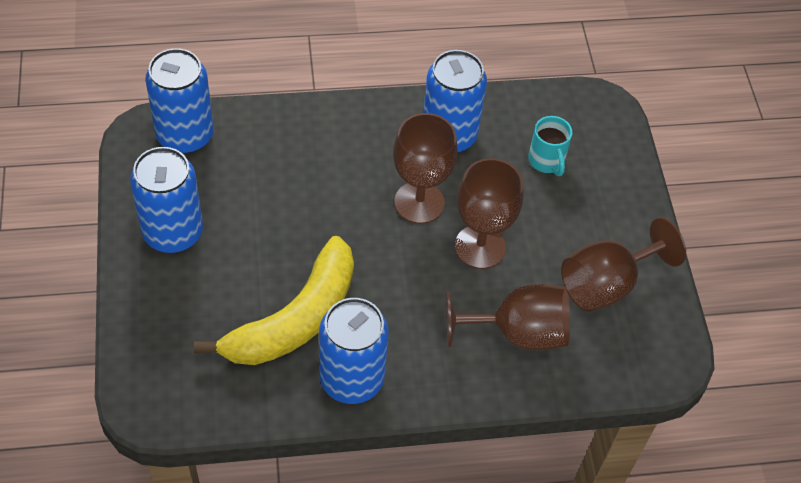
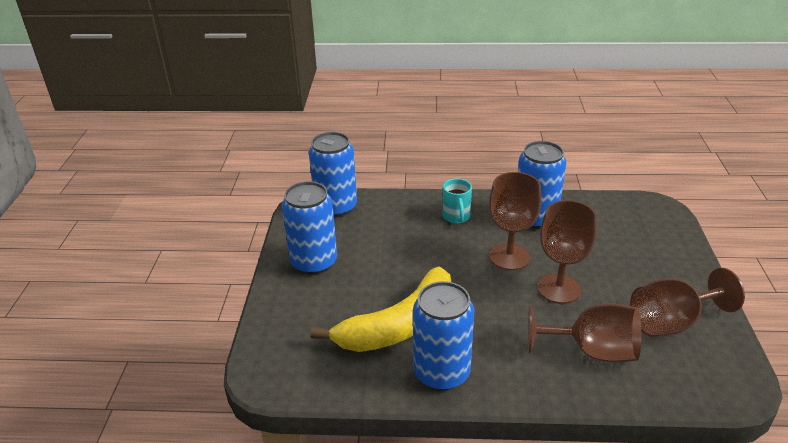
camera: 15 degrees right, 20 degrees down
(546, 161) = (614, 238): turquoise mug -> turquoise mug (456, 217)

